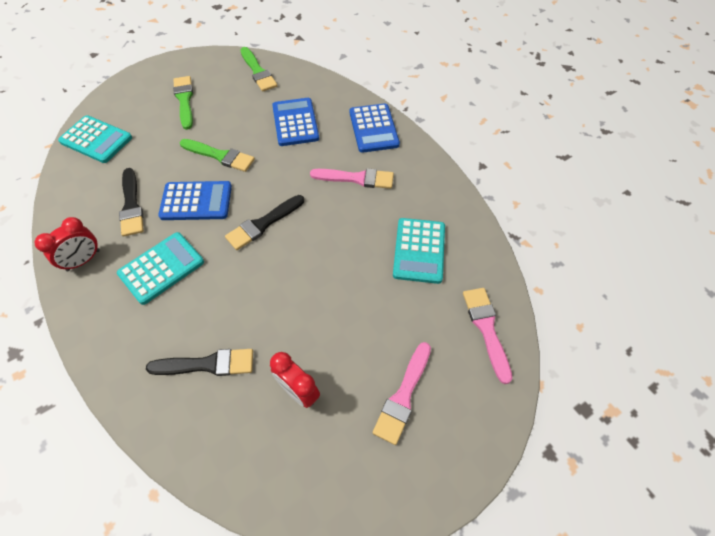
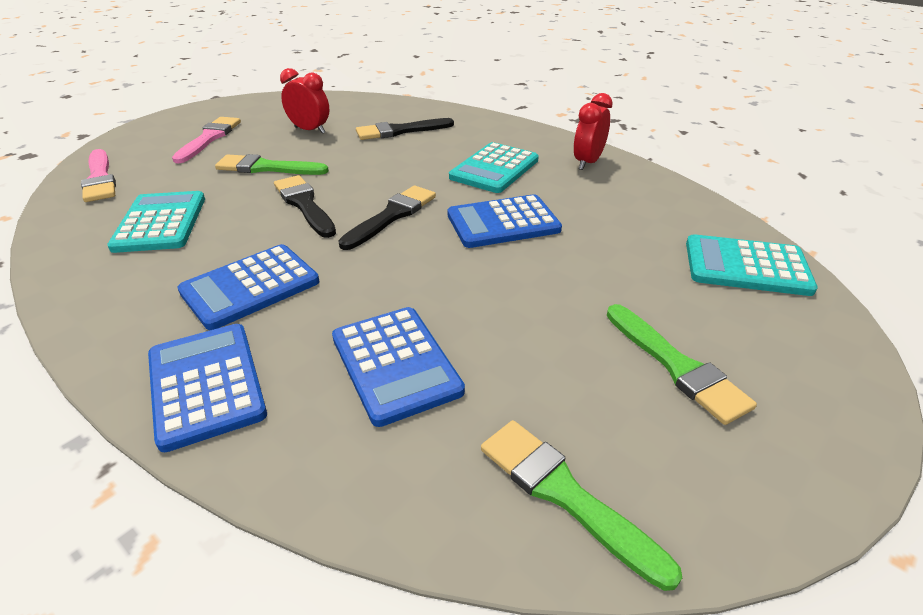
camera: 165 degrees right, 20 degrees down
(131, 205) = (588, 206): black brush -> black brush (304, 204)
(220, 156) = (512, 279): green brush -> green brush (267, 168)
(356, 178) = (250, 287): pink brush -> blue calculator

